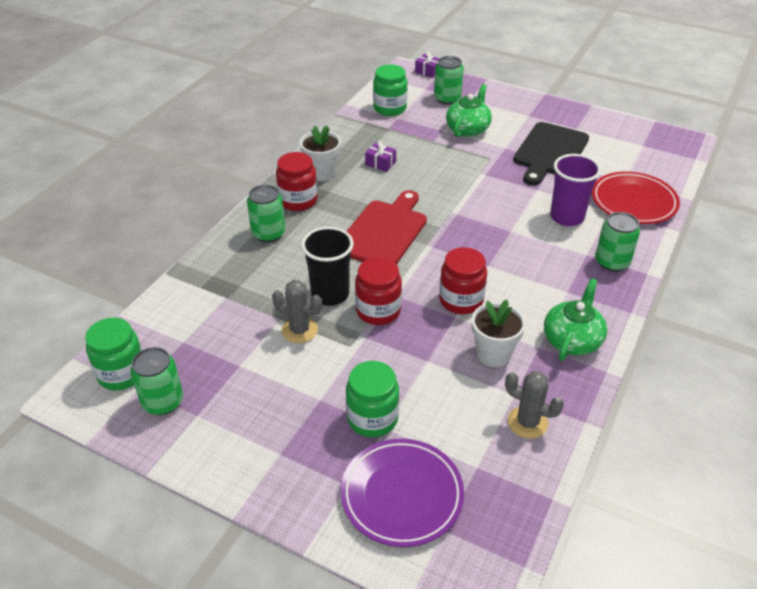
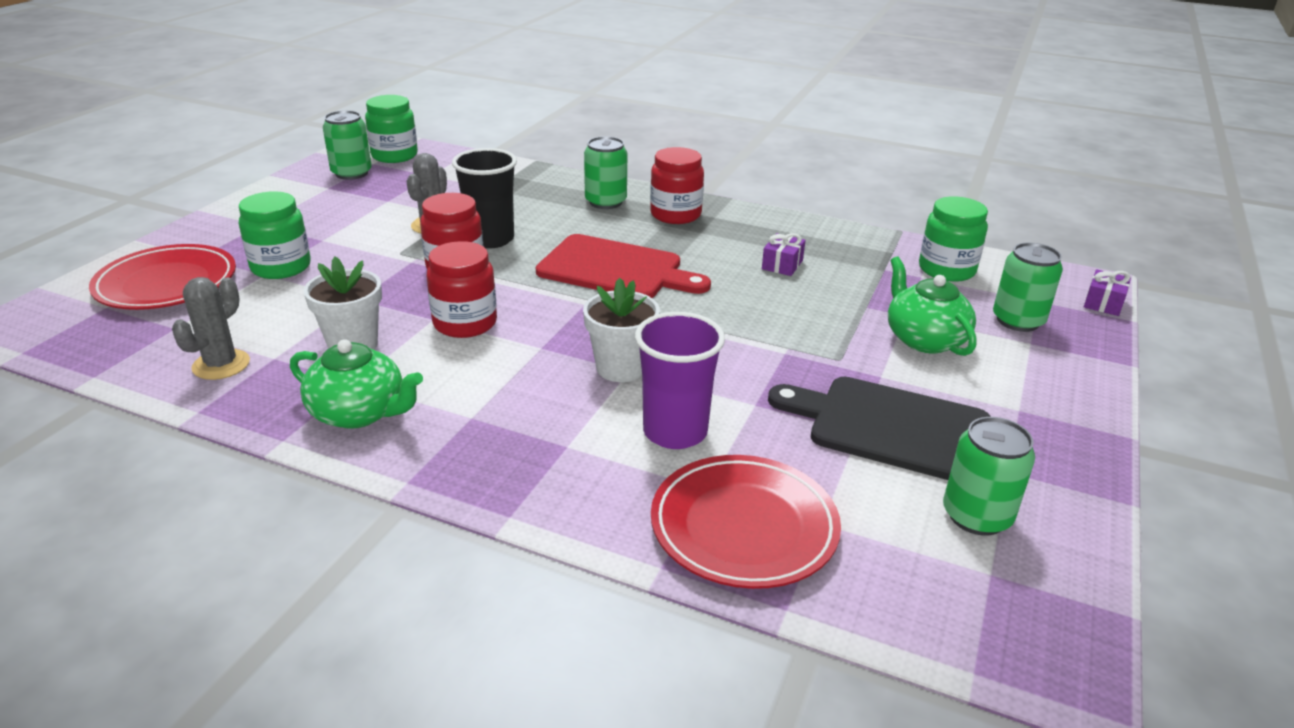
camera: 85 degrees right, 10 degrees down
(322, 173) = (742, 226): white flower pot -> white flower pot (621, 368)
(402, 495) = (167, 284): purple plate -> red plate
(468, 129) = (924, 339): green teapot -> green teapot turned 135 degrees counterclockwise
(612, 262) = (544, 474): green can -> green can (976, 516)

